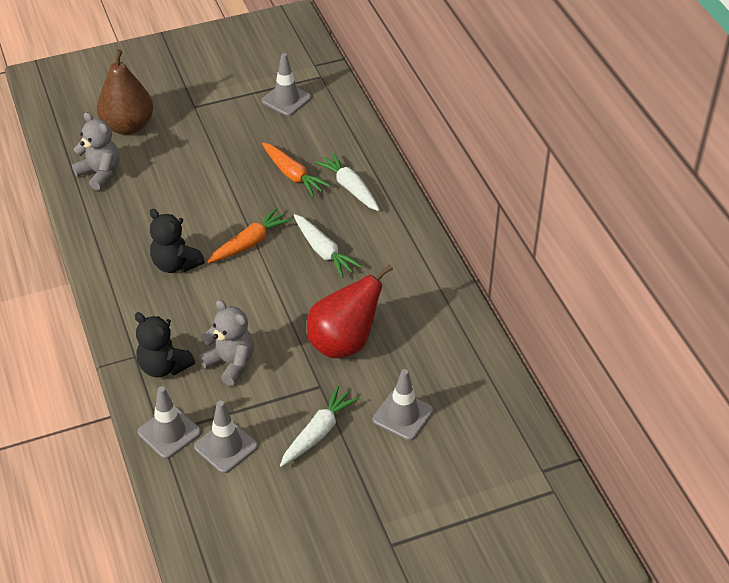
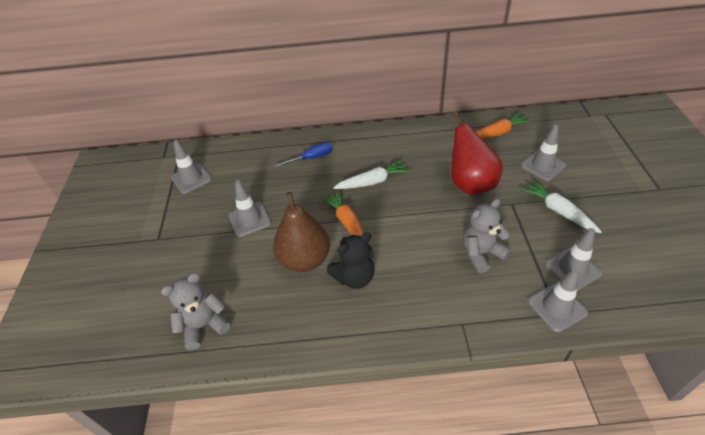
camera: 70 degrees left, 0 degrees up
(128, 126) = (150, 293): brown pear -> brown pear (305, 260)
(164, 366) = (478, 302): black teddy bear -> none
(236, 164) = (250, 219): none -> grey traffic cone
(293, 175) = (281, 187): orange carrot -> orange carrot (497, 133)
(350, 188) = (311, 158): white carrot -> blue screwdriver

